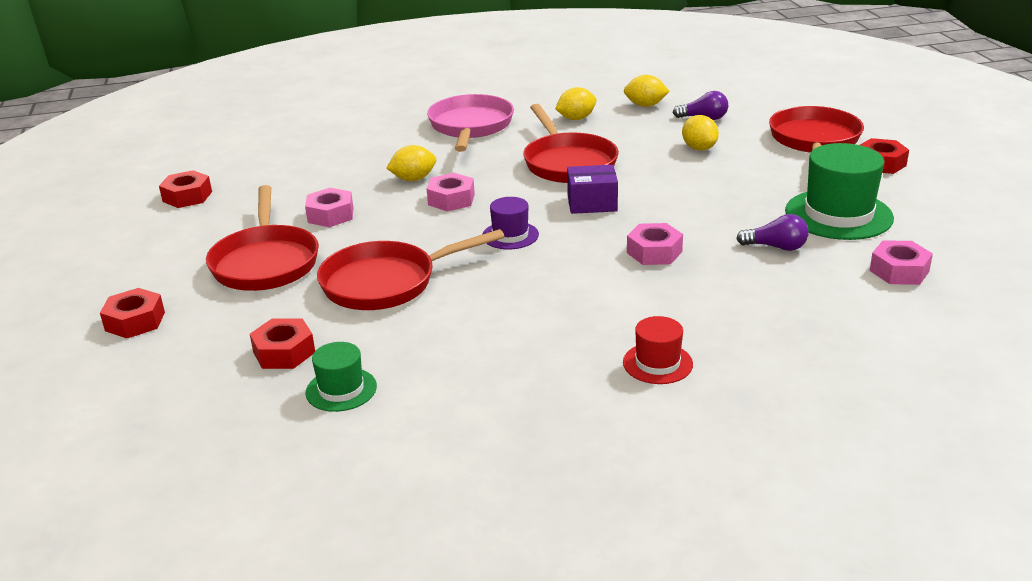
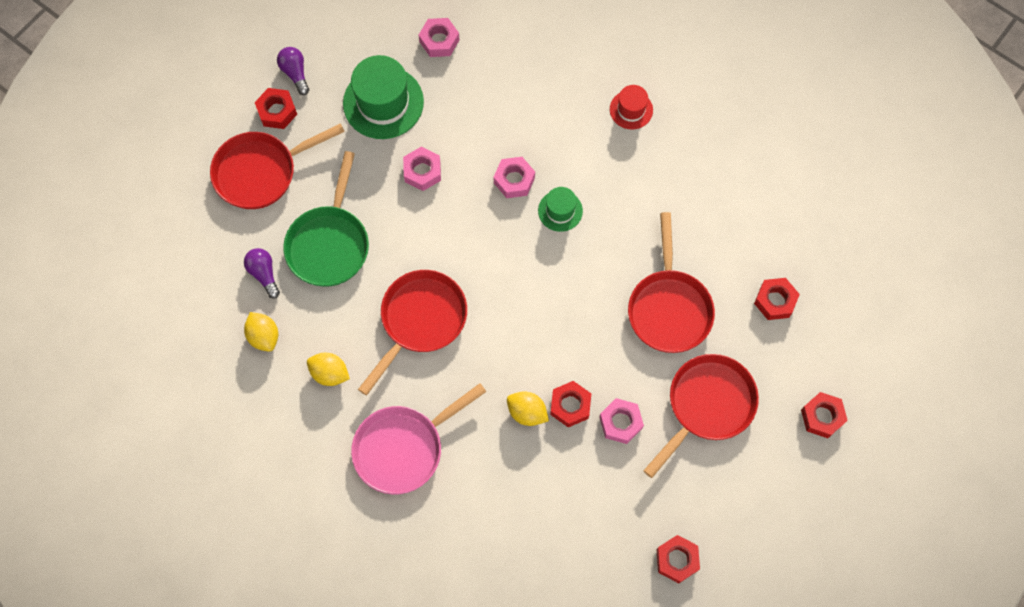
camera: 130 degrees left, 40 degrees up
(341, 389) = (777, 242): green hat -> green hat (560, 211)
(385, 198) = (570, 406): none -> red nut
(386, 283) = (669, 308): red pan -> red pan turned 60 degrees clockwise
(451, 199) = (537, 358): pink nut -> pink nut (422, 171)
(510, 235) = (557, 279): purple hat -> none
(592, 203) = (474, 259): purple box -> none
(699, 148) = (329, 244): yellow lemon -> green pan
(776, 247) = (456, 117): purple light bulb -> purple light bulb (295, 73)

